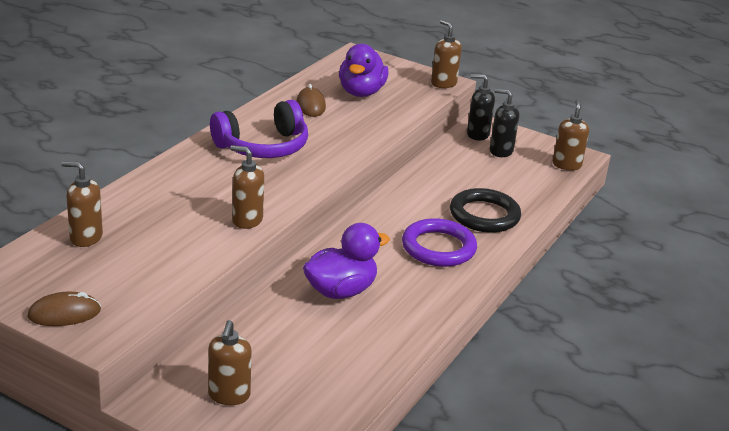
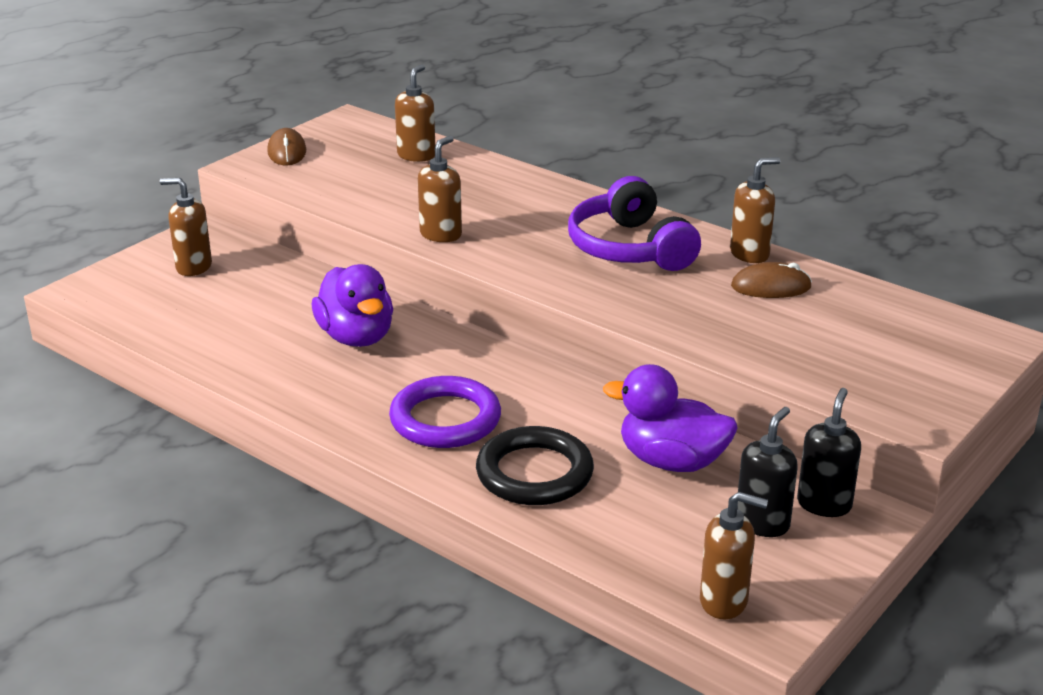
camera: 100 degrees right, 0 degrees up
(361, 92) = (834, 332): purple duck -> purple duck (671, 461)
(443, 83) = (907, 418): brown soap dispenser -> brown soap dispenser (750, 254)

